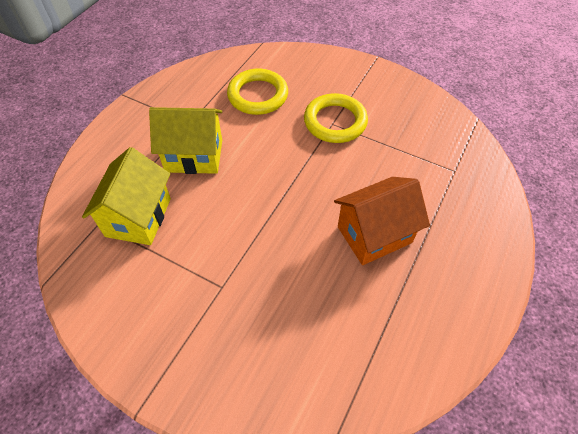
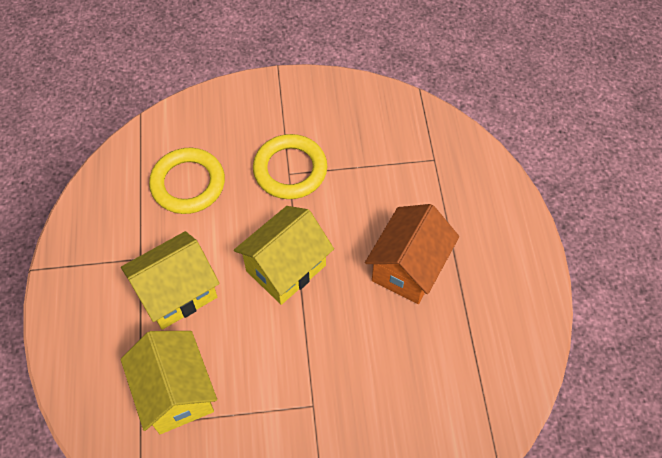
camera: 35 degrees left, 5 degrees up
(280, 182) = (286, 268): none -> yellow house

